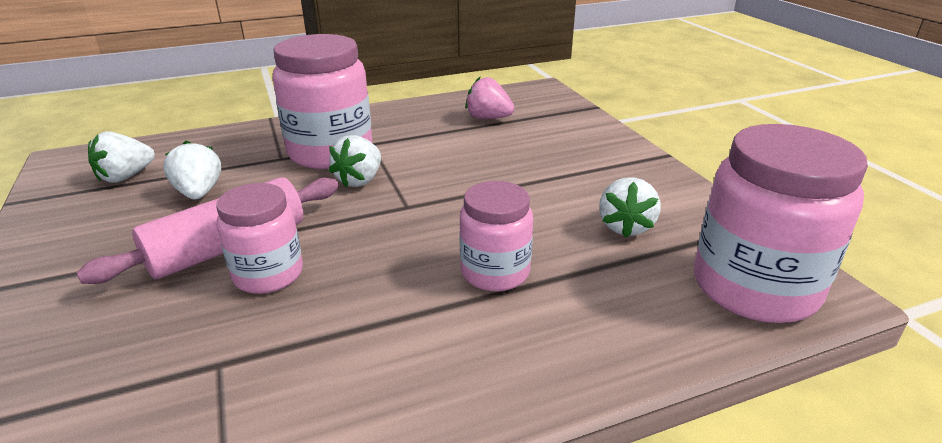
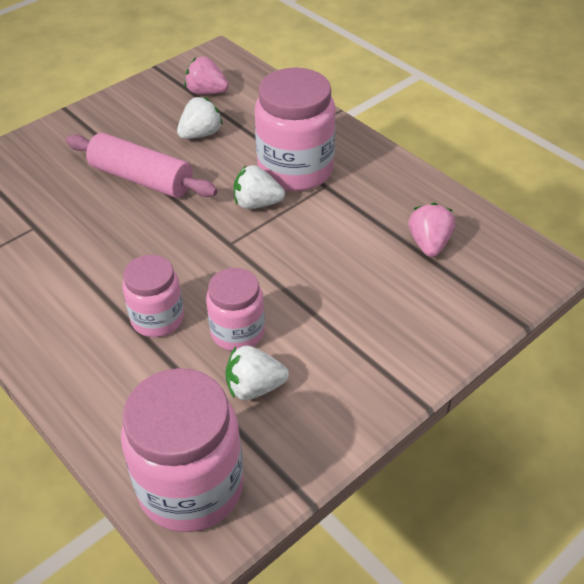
camera: 70 degrees right, 15 degrees up
(126, 177) = (206, 92): white strawberry -> pink strawberry
(268, 274) = (118, 210): pink jar -> pink jar (237, 332)

